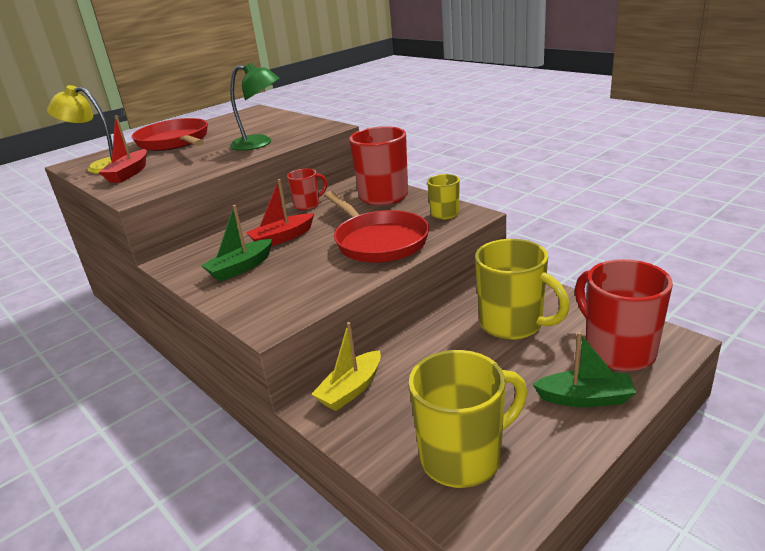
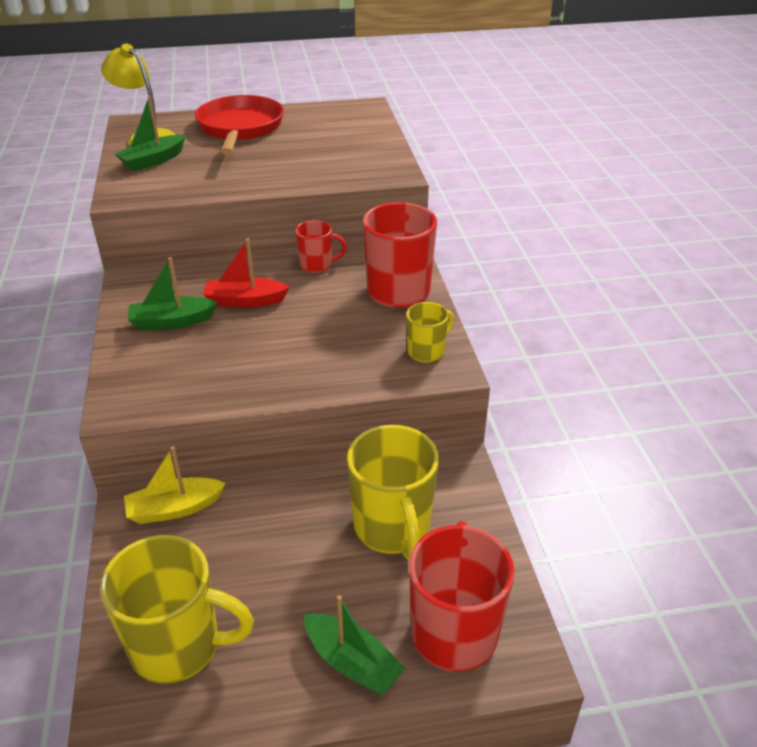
camera: 30 degrees right, 10 degrees up
(129, 173) = (153, 161): red boat -> green boat
(260, 143) = (303, 169): green lamp -> none
(378, 241) = (319, 355): red pan -> none

